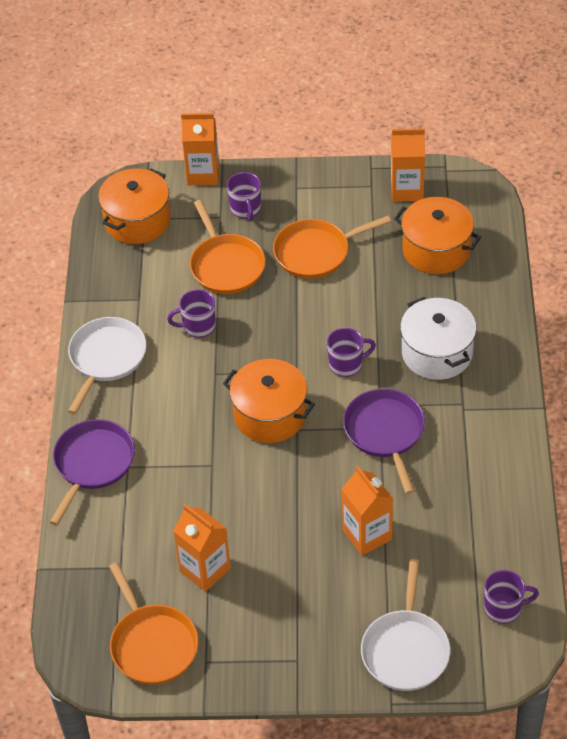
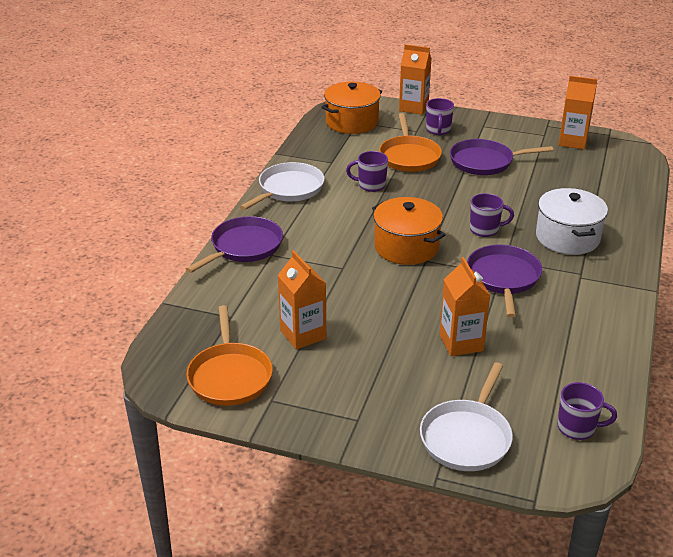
camera: 15 degrees right, 15 degrees down
(315, 252) = (484, 162): orange pan -> purple pan
(436, 250) = (586, 178): orange pot -> none

